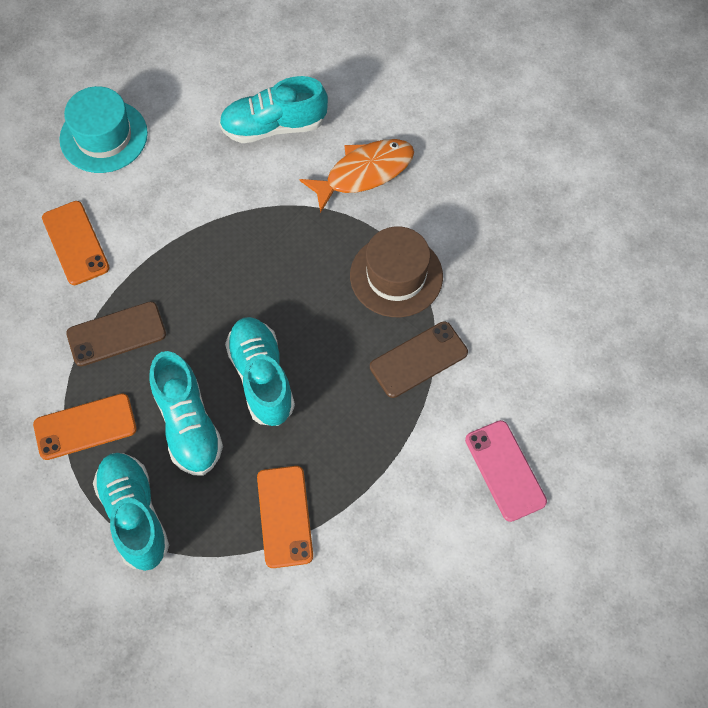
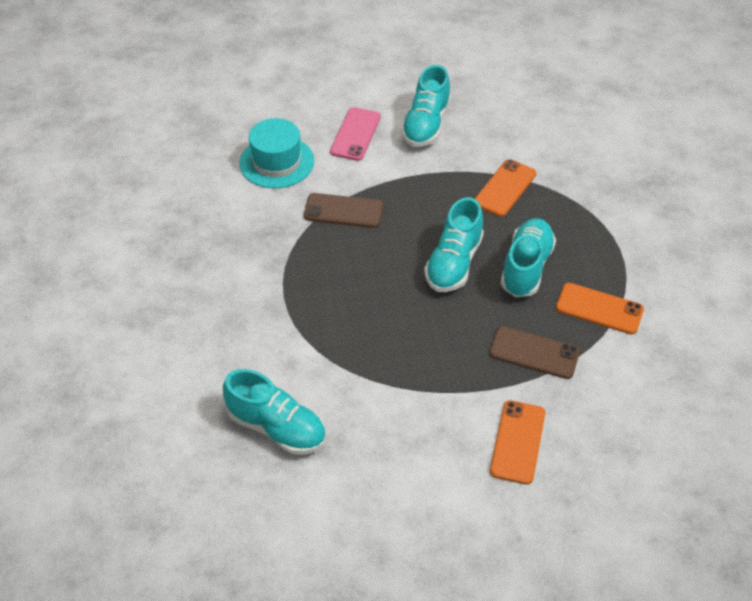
camera: 140 degrees left, 15 degrees down
(103, 136) = (424, 523): turquoise hat -> turquoise hat (277, 162)
(134, 515) = (599, 242): turquoise shoe -> turquoise shoe (426, 125)
(364, 173) = (249, 343): orange fish -> none
(396, 276) = (304, 263): brown hat -> none

